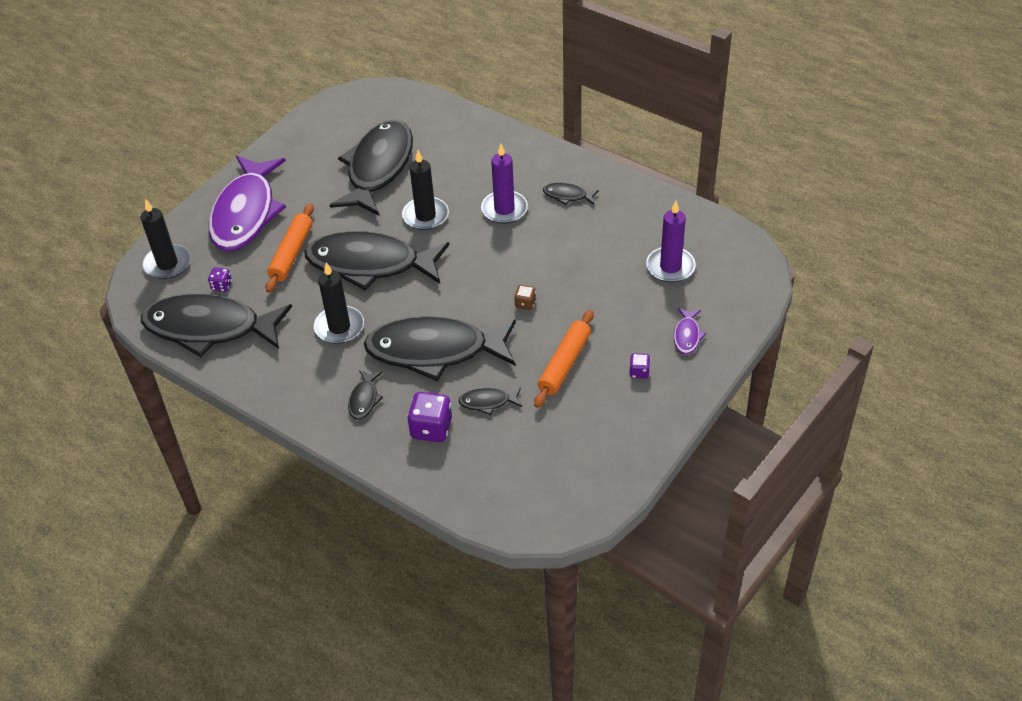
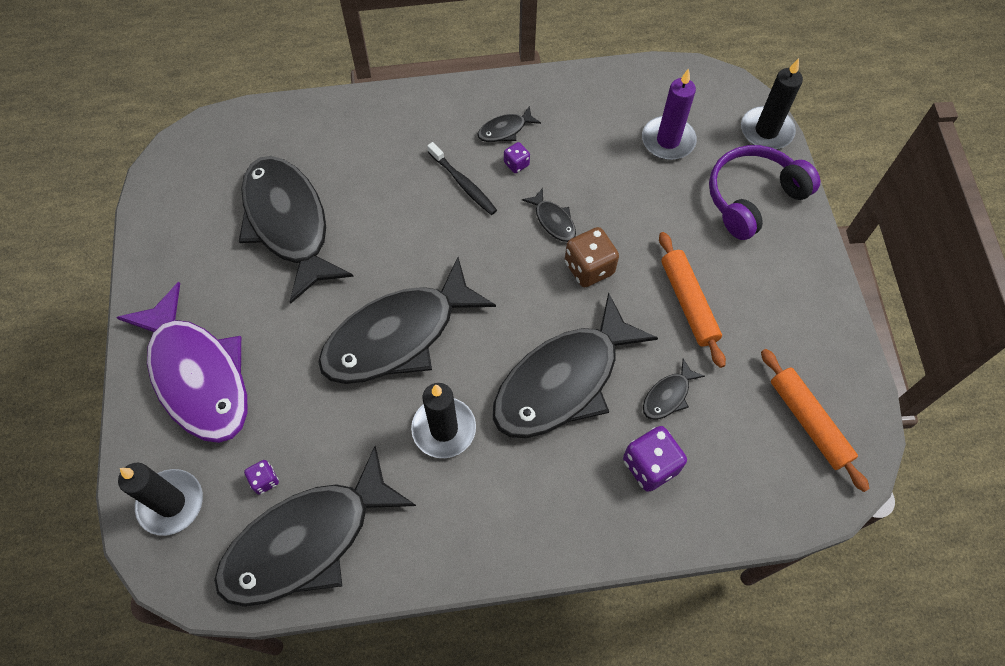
camera: 45 degrees left, 15 degrees up
(291, 253) = (301, 384): orange rolling pin -> orange rolling pin (808, 422)
(364, 399) = (556, 488): black fish -> black fish (553, 220)
(425, 216) = (395, 243): black candle -> black candle (766, 131)
(504, 209) = (463, 183): purple candle -> black toothbrush
(525, 304) = (589, 268): brown dice -> brown dice, size x1.87
(639, 372) = (755, 262): purple dice -> purple dice (516, 164)
(687, 336) = (753, 198): purple fish -> purple headphones

